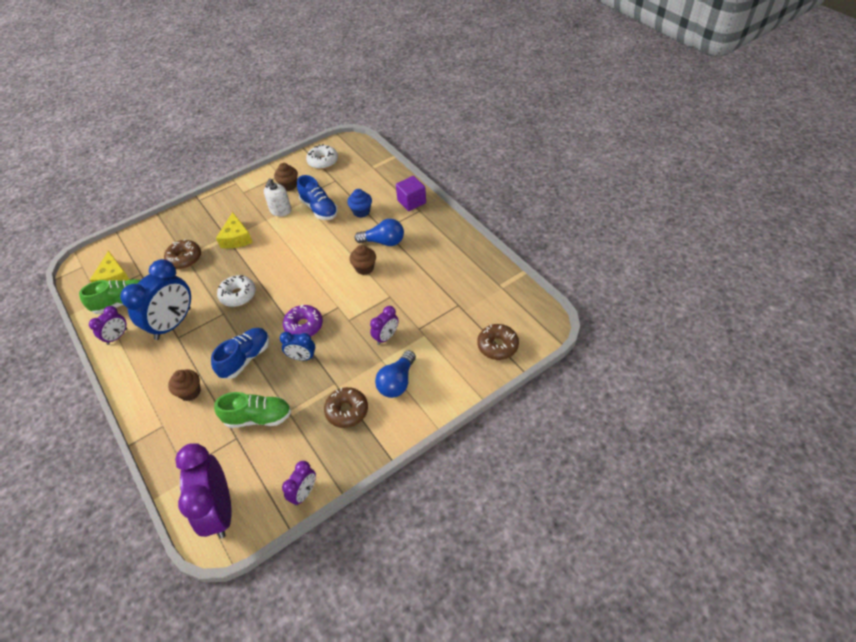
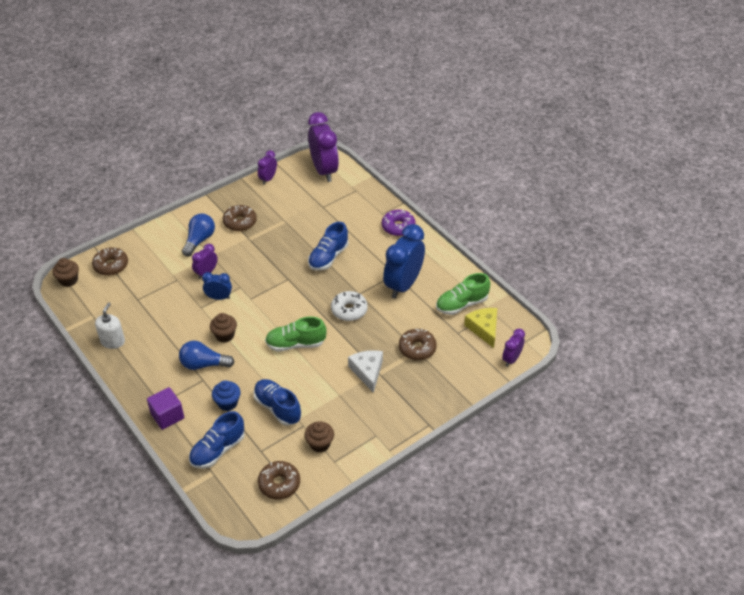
camera: 175 degrees right, 5 degrees down
(117, 336) = (451, 275): purple clock -> purple clock (511, 359)
(190, 392) = (368, 234): brown cupcake -> brown cupcake (68, 280)
(236, 238) = (367, 372): yellow cheese -> white cheese
(258, 417) = (308, 218): green shoe -> green shoe (295, 344)
(280, 210) = (323, 406): white soap dispenser -> white soap dispenser (113, 341)
(302, 357) = (279, 258): blue clock -> blue clock (219, 297)
(304, 326) = (281, 282): purple donut -> purple donut (398, 227)
(323, 161) = (279, 484): white donut -> brown donut
(369, 180) = (217, 450): none -> blue shoe

